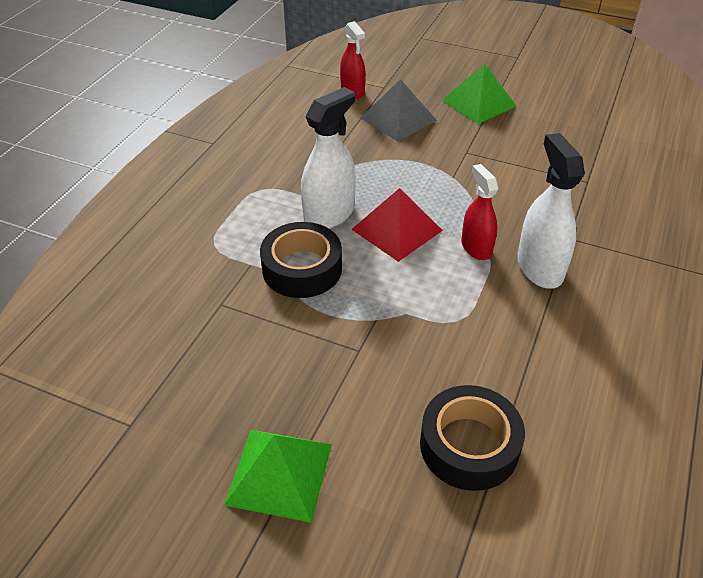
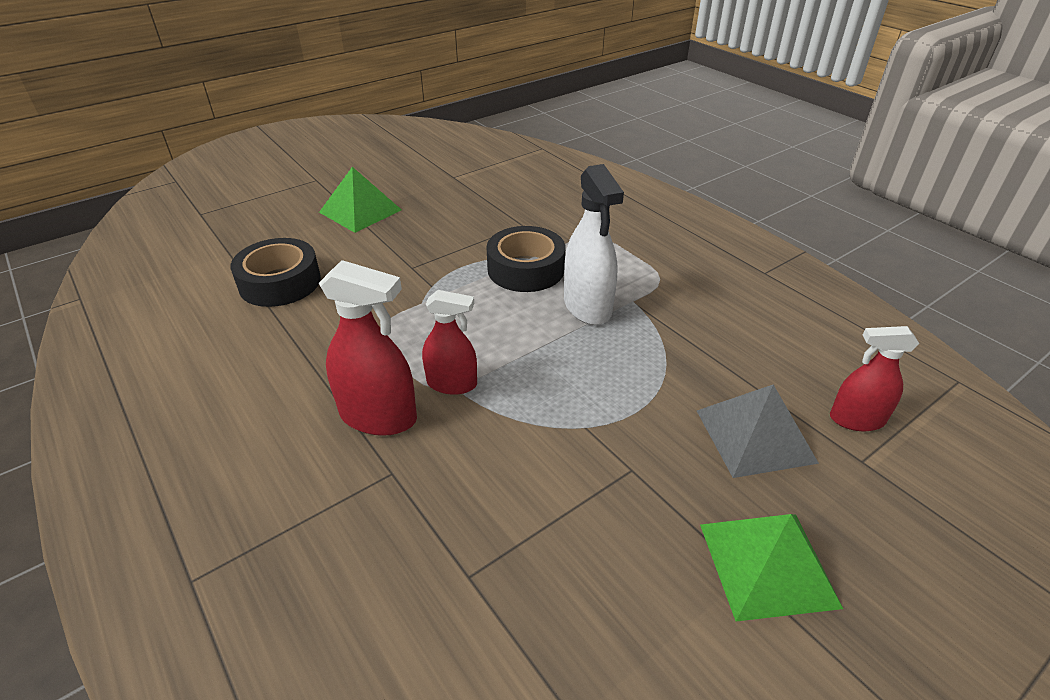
camera: 120 degrees right, 5 degrees down
(397, 229) = (528, 340): red pyramid -> none
(539, 267) = (378, 416): white spray bottle -> red spray bottle

